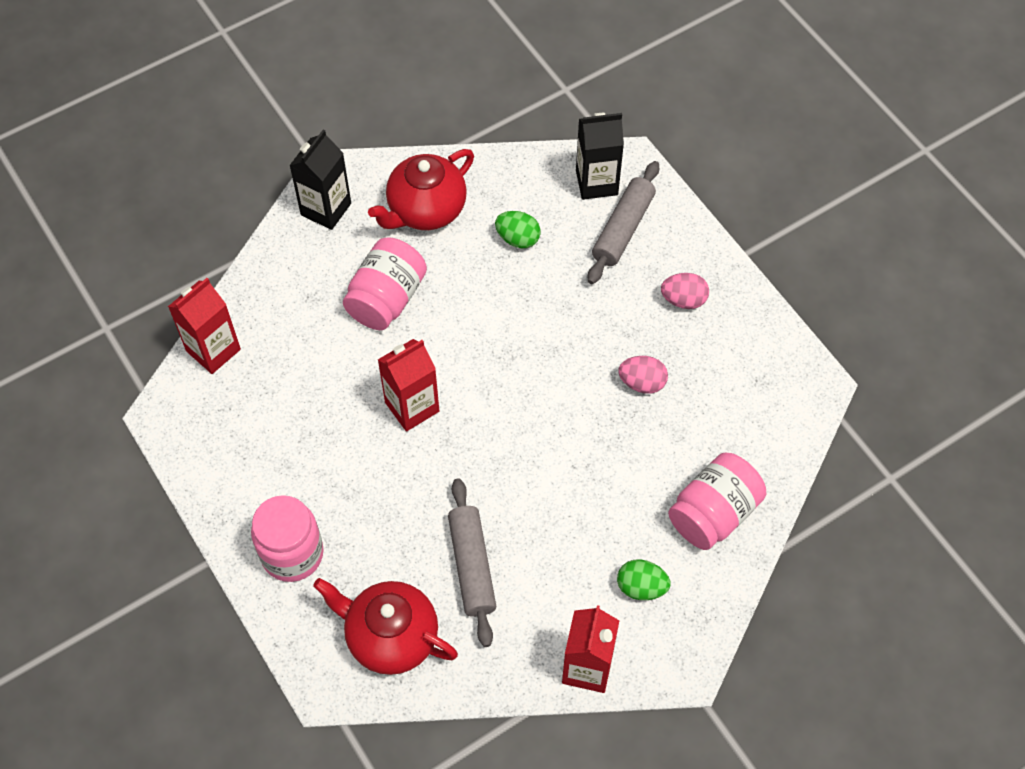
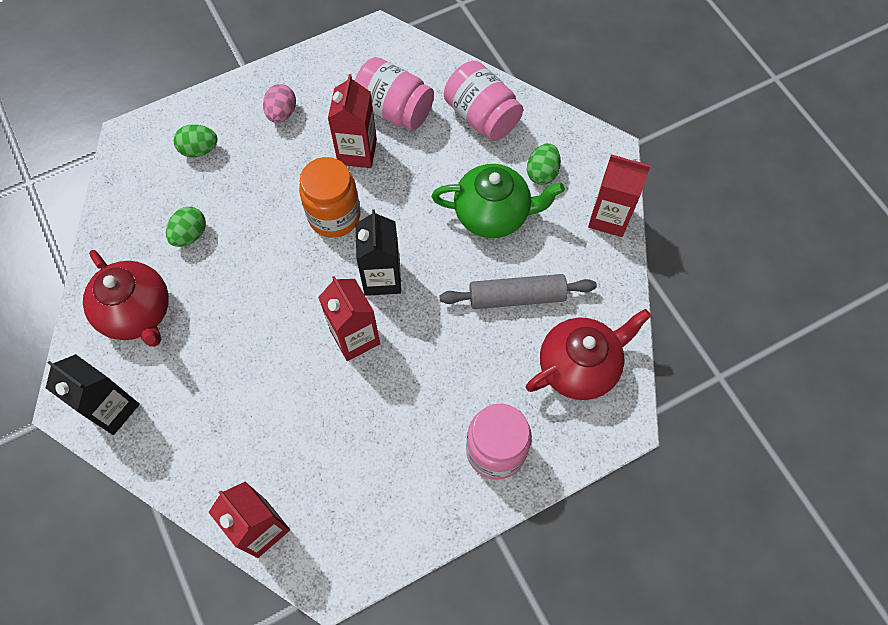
camera: 85 degrees left, 5 degrees up
(386, 298) = (232, 354): pink jar -> pink jar (394, 110)
(390, 637) = (579, 367): red teapot -> red teapot turned 150 degrees counterclockwise
(555, 369) = (334, 216): none -> orange jar
(576, 534) = (493, 215): none -> green teapot
(596, 182) = (144, 165): black carton -> black carton (382, 278)
(623, 229) = (199, 150): grey rolling pin -> green egg
(642, 383) = (357, 152): pink egg -> red carton

